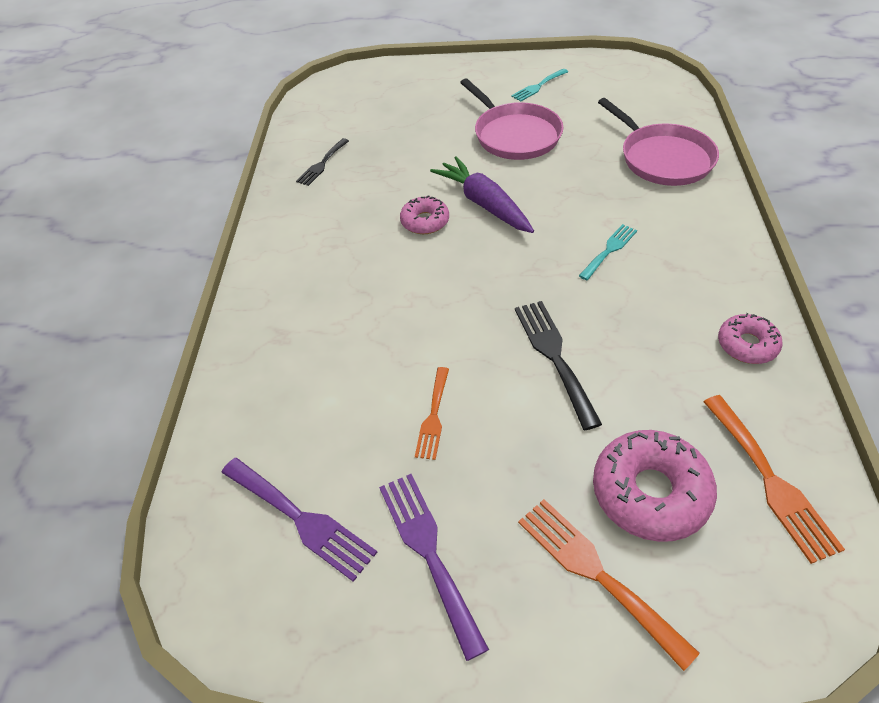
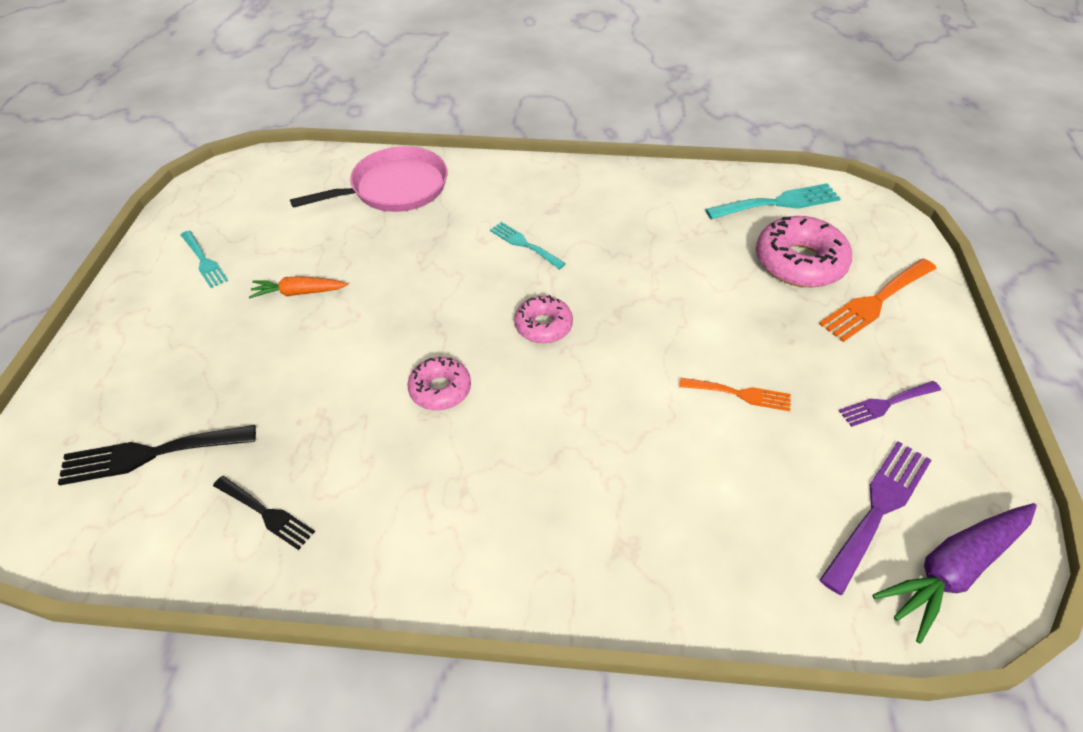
camera: 90 degrees left, 0 degrees up
(428, 552) = (886, 404): purple fork -> purple fork, size x0.63
(484, 204) = (423, 331): purple carrot -> purple carrot (953, 570)
(514, 135) = (299, 293): pink pan -> orange carrot
(554, 356) = (661, 299): black fork -> black fork (150, 454)
(747, 345) = (650, 187): pink donut -> pink donut (543, 326)
(771, 481) = (778, 203): orange fork -> turquoise fork

